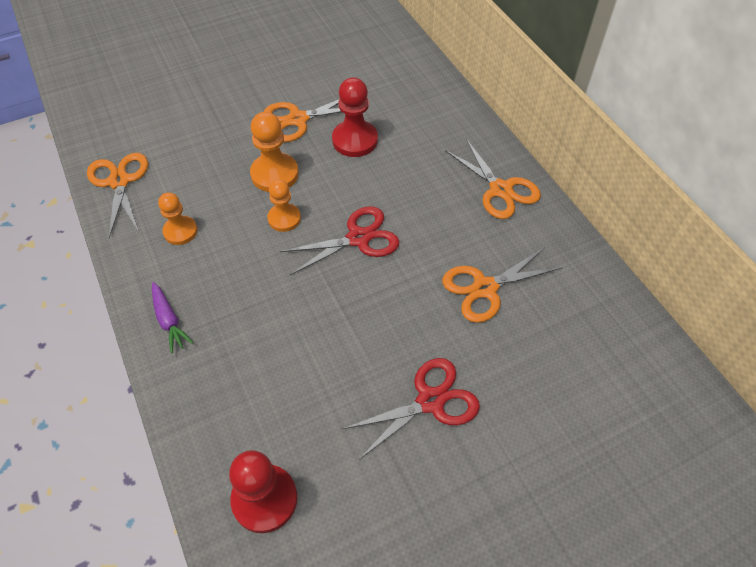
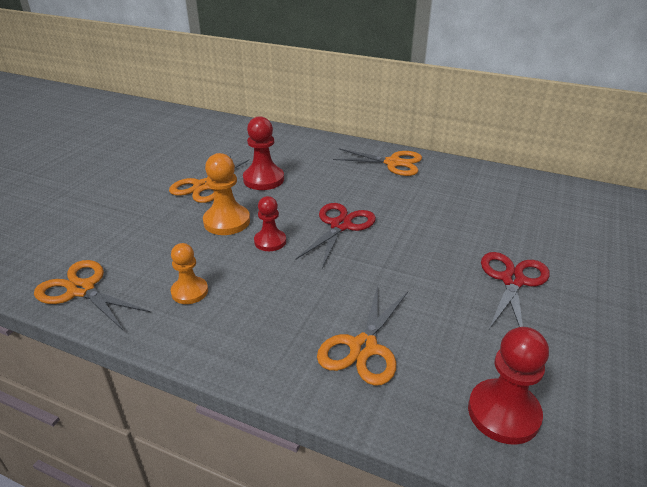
camera: 40 degrees left, 20 degrees down
(169, 320) = (259, 353): purple carrot -> none
(284, 218) = (270, 241): orange pawn -> red pawn
(485, 288) = (454, 209): orange scissors -> orange scissors (363, 347)

